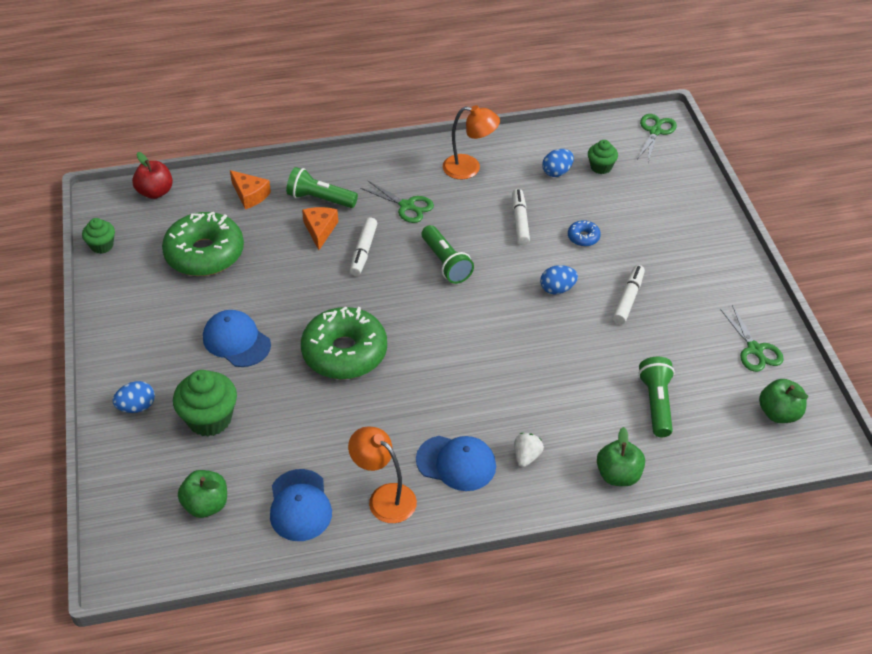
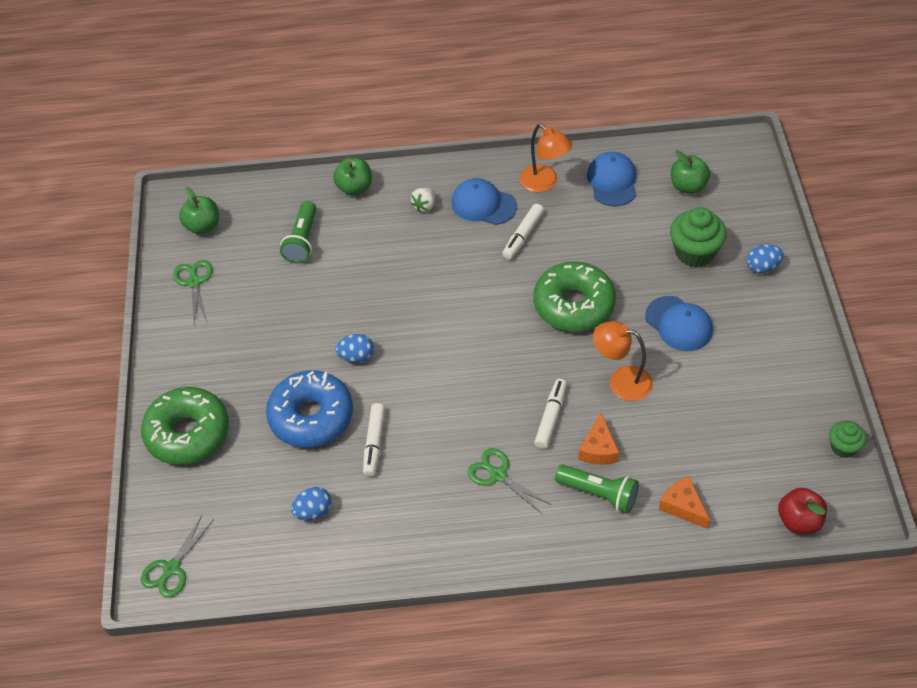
camera: 170 degrees left, 5 degrees up
(205, 253) = (725, 427): green donut -> green donut (188, 433)
(446, 263) = (464, 396): green flashlight -> none
(469, 168) = (416, 527): orange lamp -> orange lamp (621, 381)
(583, 237) = (311, 416): blue donut -> blue donut, size x2.41
(601, 167) = (259, 515): green cupcake -> none
(628, 299) = (290, 341): white marker -> white marker (523, 236)

